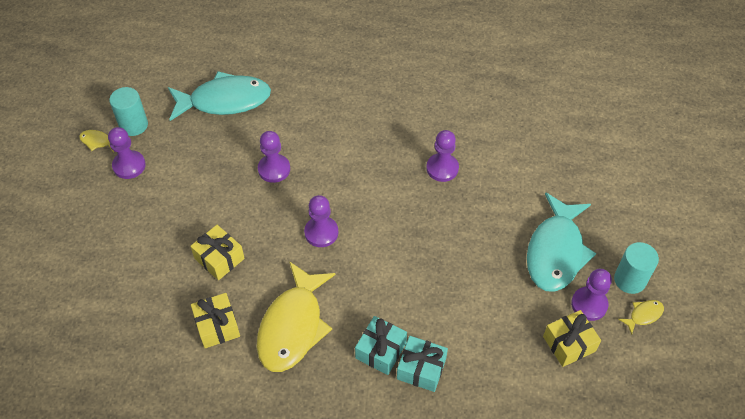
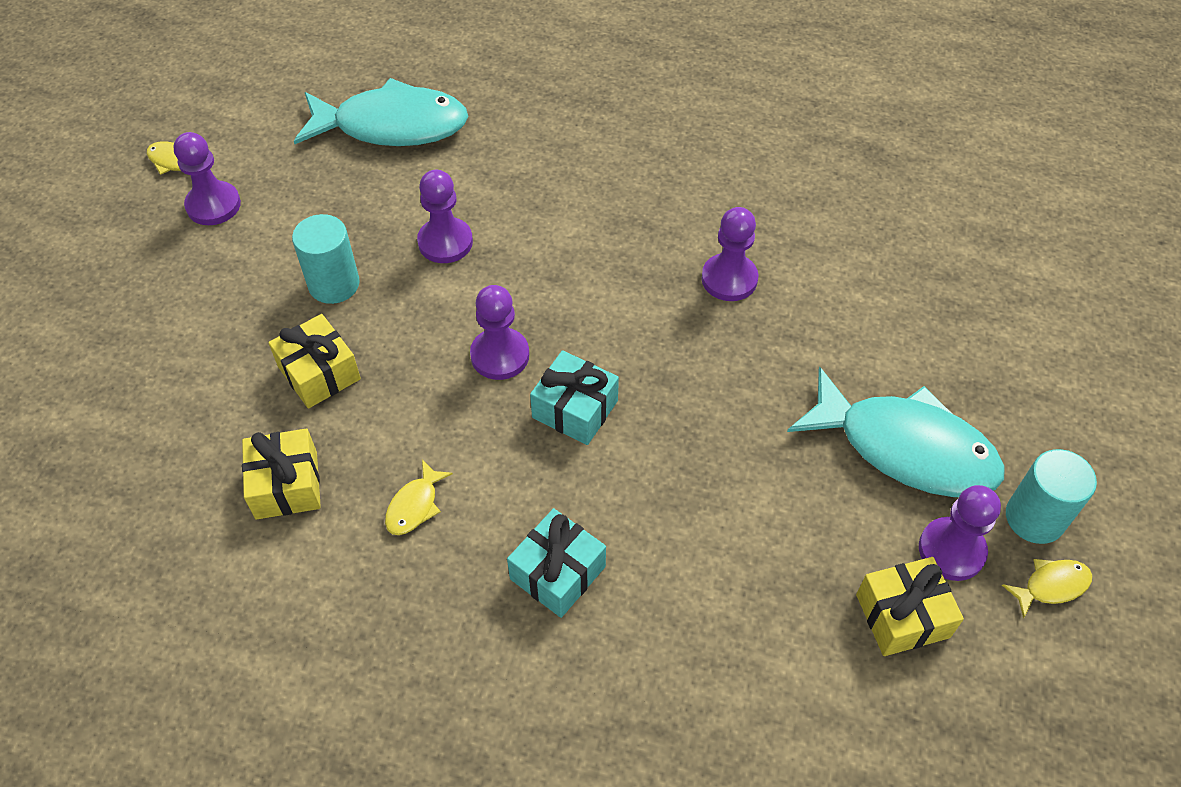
camera: 10 degrees right, 0 degrees up
(134, 125) = (238, 144): turquoise cylinder -> turquoise cylinder (334, 284)
(293, 326) = (415, 505): yellow fish -> yellow fish, size x0.40
(421, 369) = (623, 617): turquoise gift -> turquoise gift (575, 409)
(556, 252) = (905, 448): turquoise fish -> turquoise fish turned 90 degrees counterclockwise

